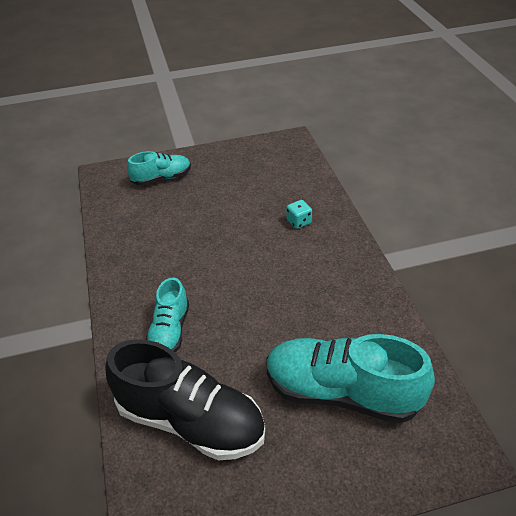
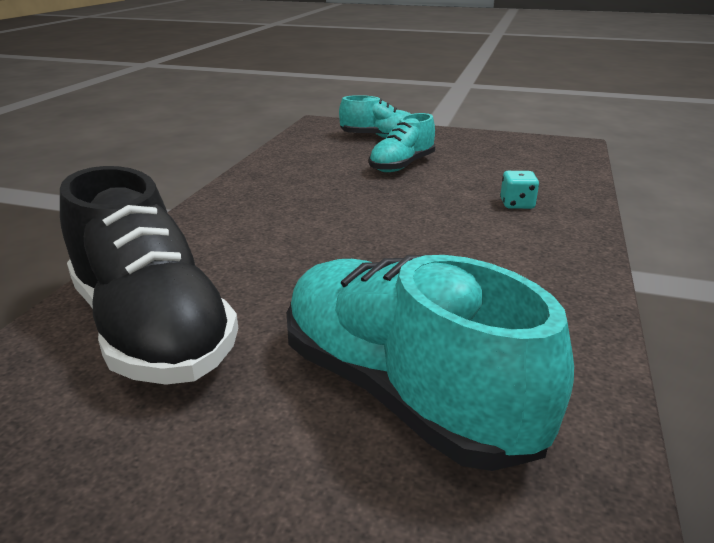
camera: 30 degrees right, 15 degrees down
(169, 331) = (238, 242): turquoise shoe -> turquoise shoe (402, 165)

